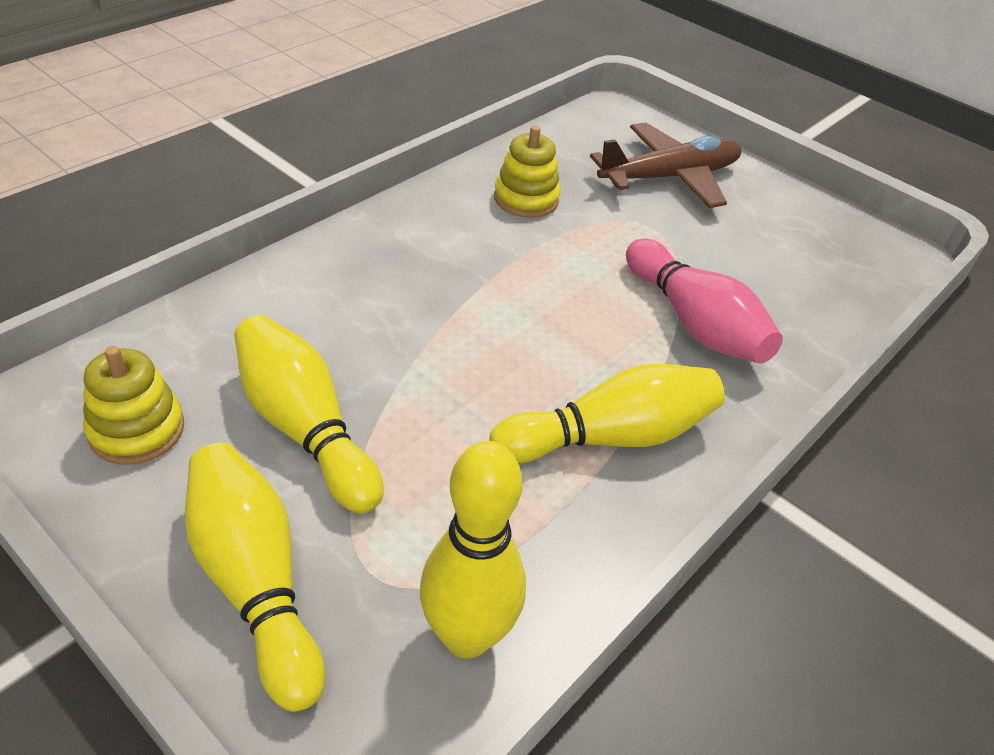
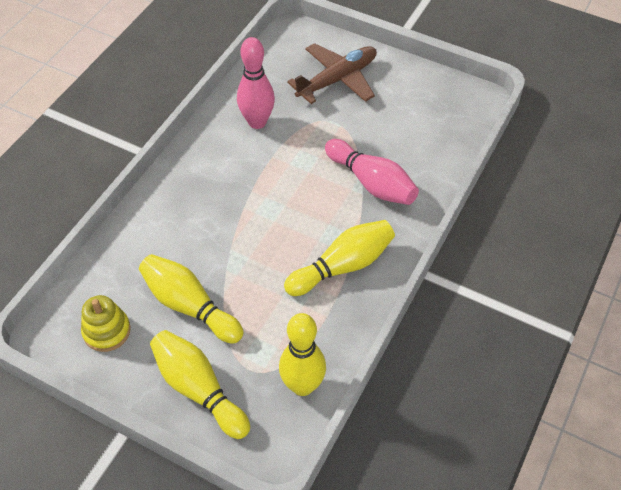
camera: 10 degrees left, 10 degrees up
(526, 199) = (257, 122): yellow stacking toy -> pink bowling pin

